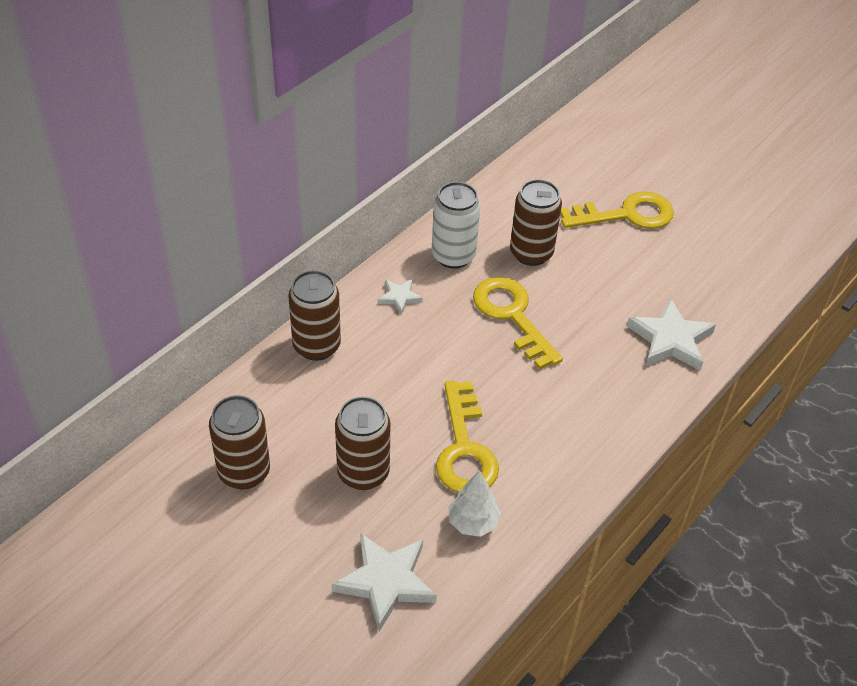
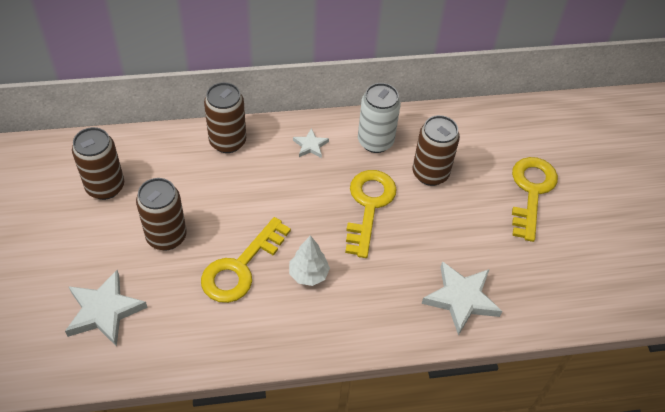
camera: 40 degrees right, 5 degrees up
(473, 522) = (192, 316): white tree -> white tree (308, 274)
(626, 214) = (531, 192): yellow key -> yellow key turned 105 degrees counterclockwise

